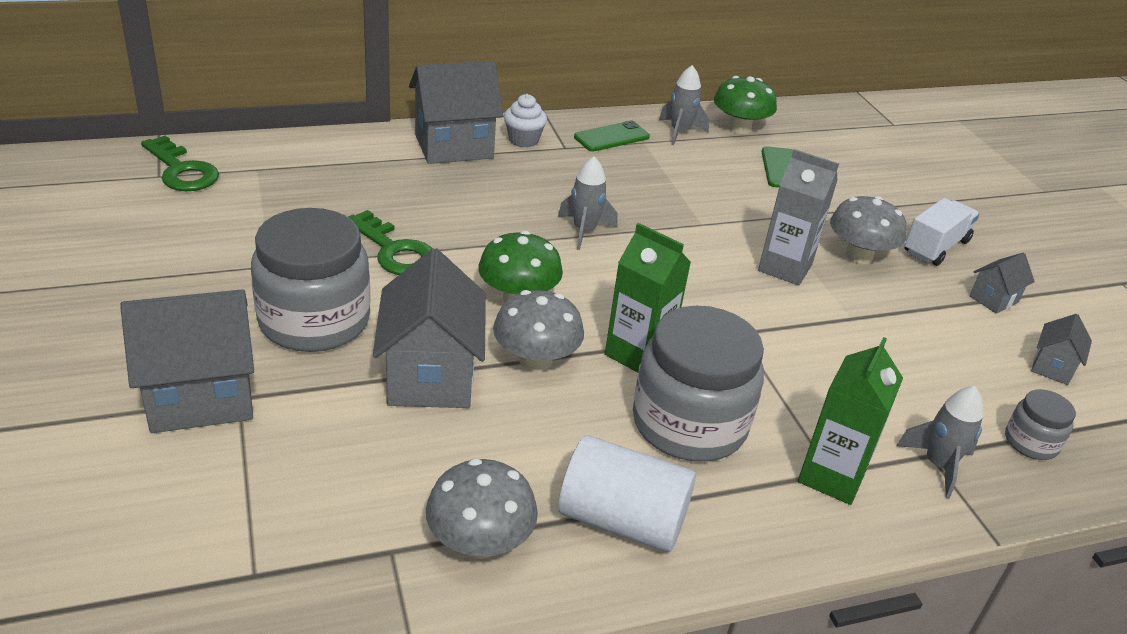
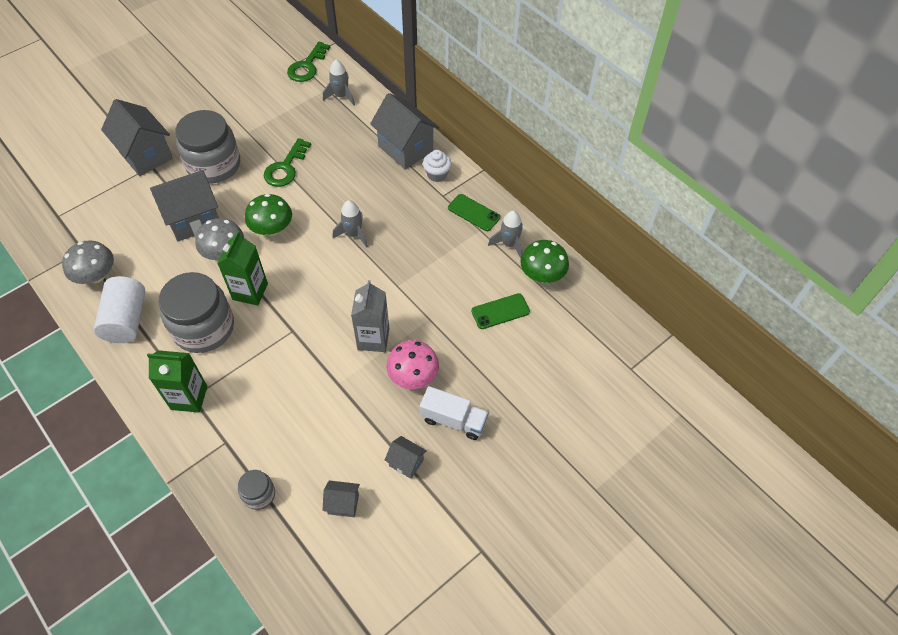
camera: 70 degrees right, 20 degrees up
(859, 255) = (413, 376): grey mushroom -> pink mushroom
(938, 465) = (218, 447): grey rocket -> grey rocket (341, 96)

